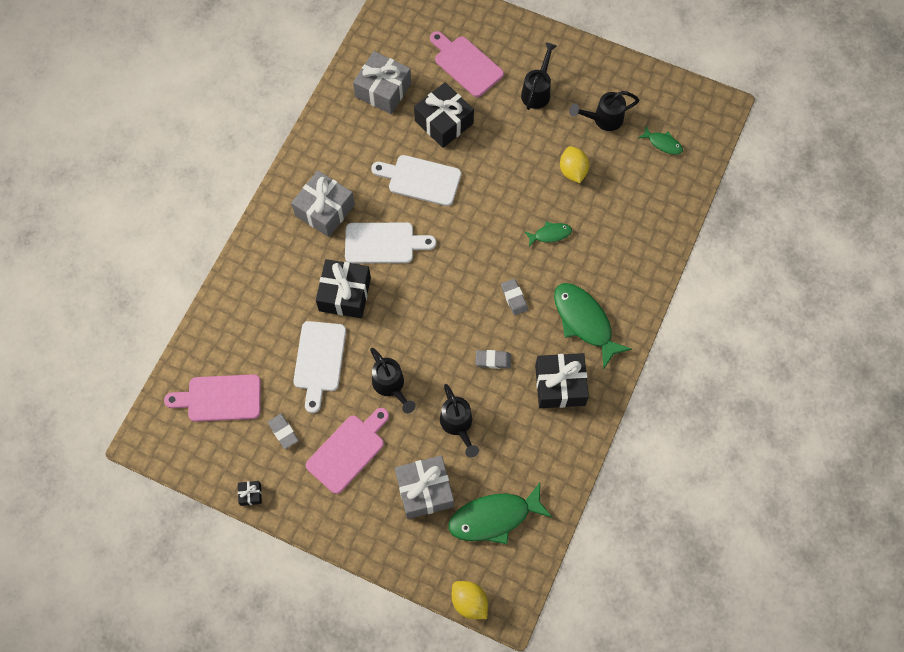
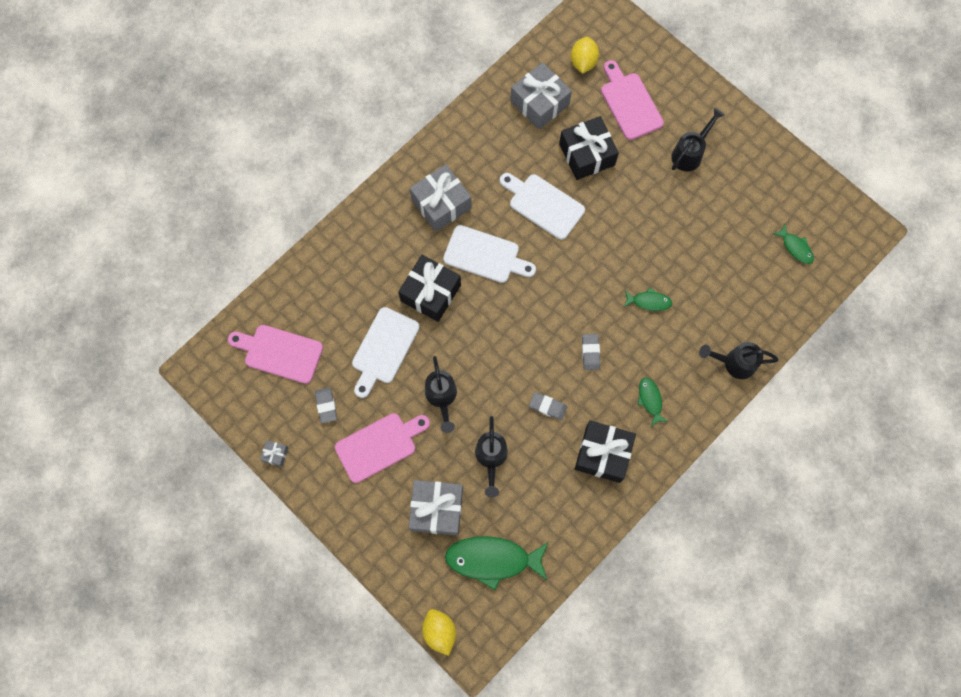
camera: 20 degrees right, 5 degrees up
(250, 494) = (275, 454): black gift -> grey gift
(573, 171) = (695, 245): yellow lemon -> yellow lemon (583, 62)
(584, 321) = (650, 400): green fish -> green fish, size x0.50
(603, 119) = (744, 203): black watering can -> black watering can (734, 363)

